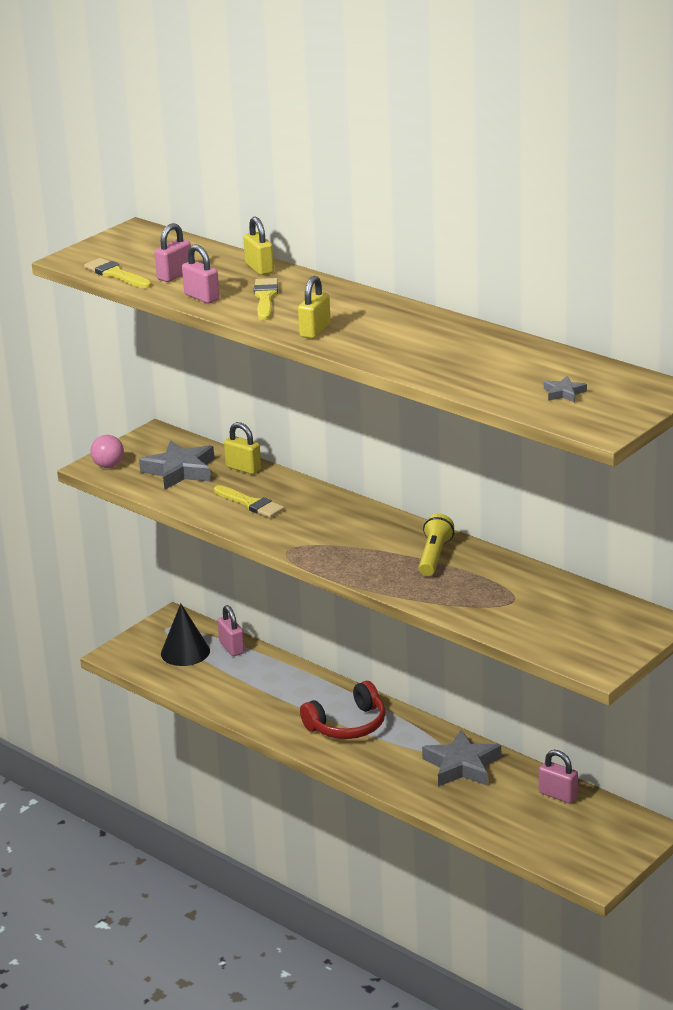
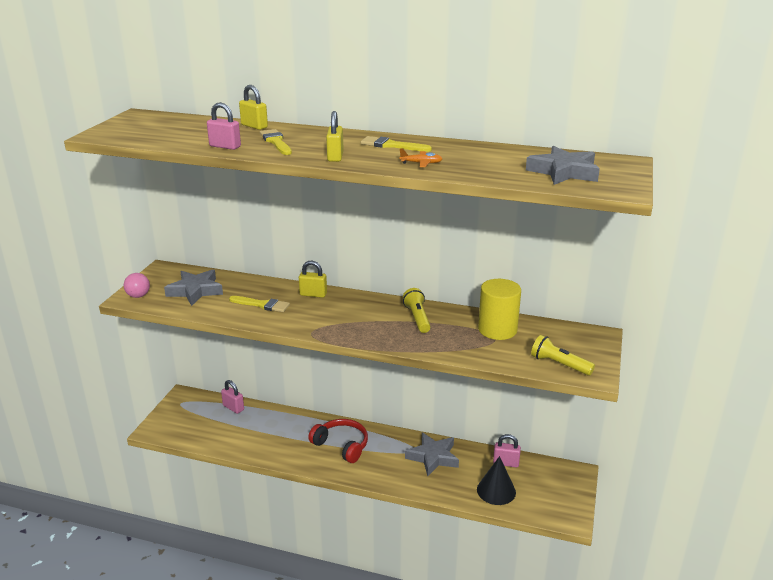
camera: 25 degrees left, 0 degrees up
(116, 274) = (142, 140): yellow brush -> yellow brush (391, 145)
(175, 275) = (191, 136): pink padlock -> none
(185, 652) = (202, 418): black cone -> black cone (496, 490)
(243, 468) = (241, 282): yellow padlock -> yellow padlock (313, 294)
(347, 725) = (341, 445): red headphones -> red headphones turned 90 degrees counterclockwise
(406, 355) = (421, 163): none -> orange plane
(526, 590) = (497, 329): none -> yellow cylinder
(564, 393) = (564, 172): grey star -> grey star, size x2.15
(566, 646) = (559, 364): none -> yellow flashlight

